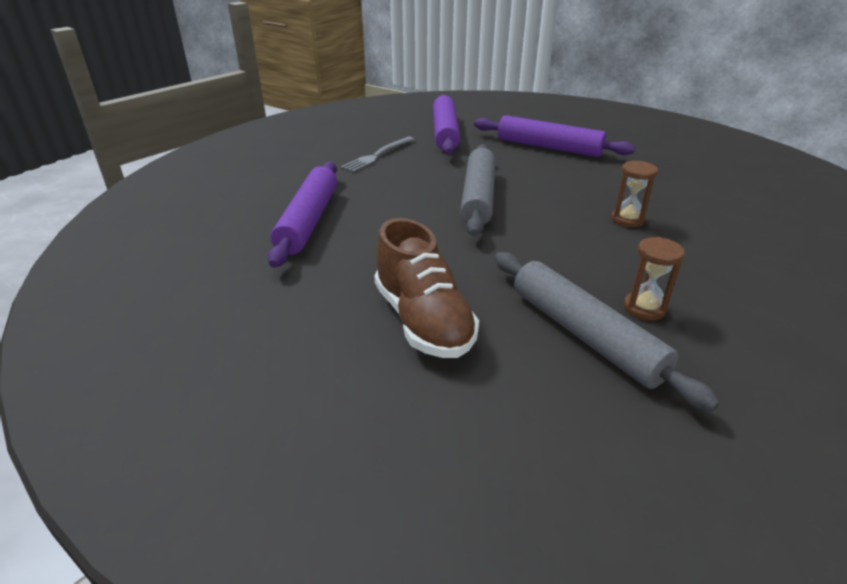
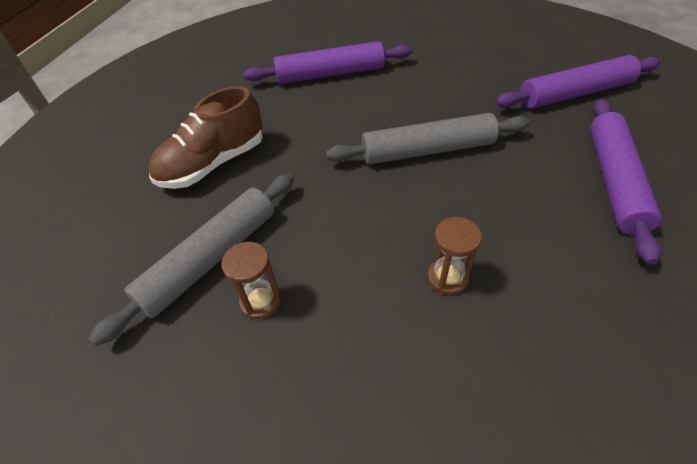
camera: 75 degrees right, 15 degrees up
(377, 155) = (475, 69): grey fork -> none

